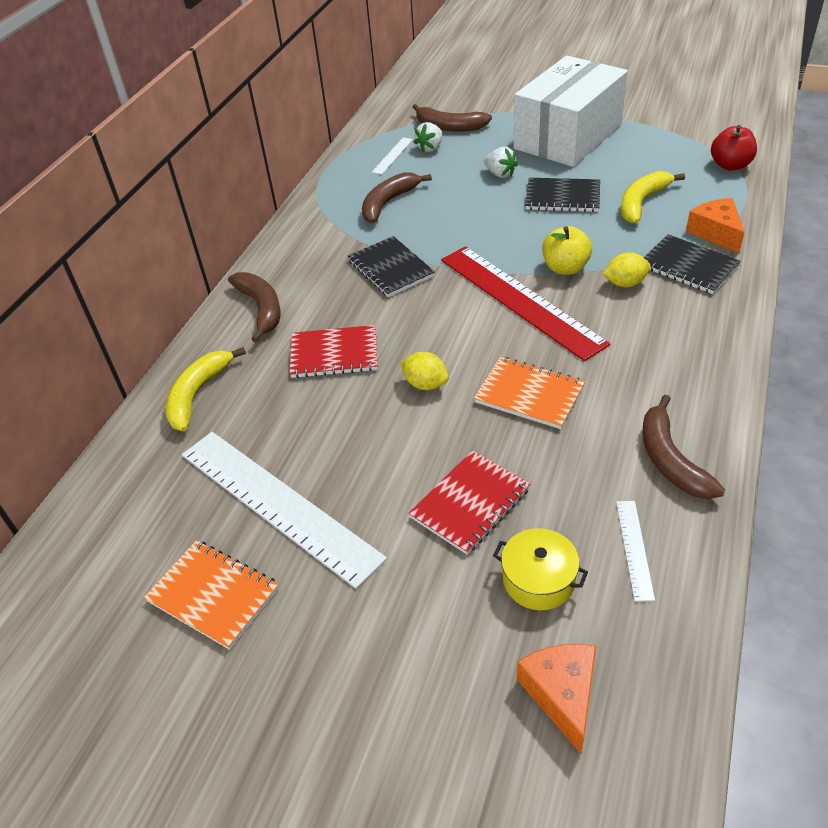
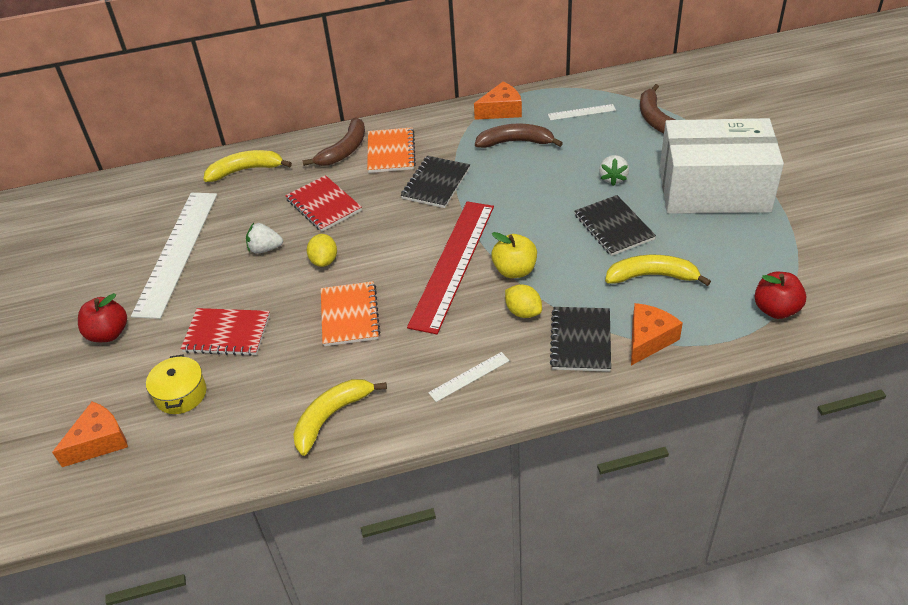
camera: 55 degrees right, 0 degrees up
(213, 595) = (97, 264): orange notebook -> orange notebook (391, 152)
(332, 193) = (501, 110): none -> orange cheese
(365, 623) = (108, 333): none -> red apple
(430, 148) = (613, 125): white strawberry -> white strawberry (265, 249)
(634, 549) = (233, 430): white ruler -> white ruler (469, 377)
(670, 459) = (331, 417): brown banana -> yellow banana

